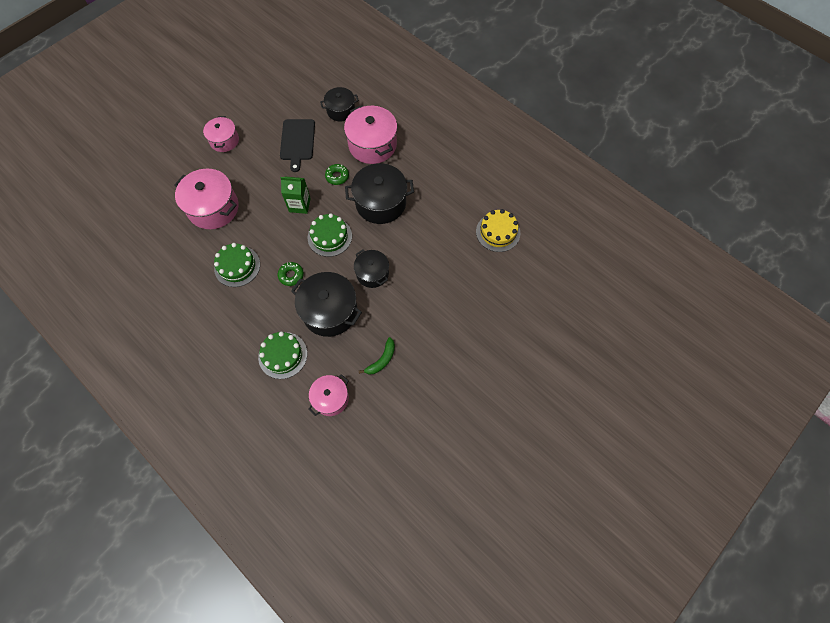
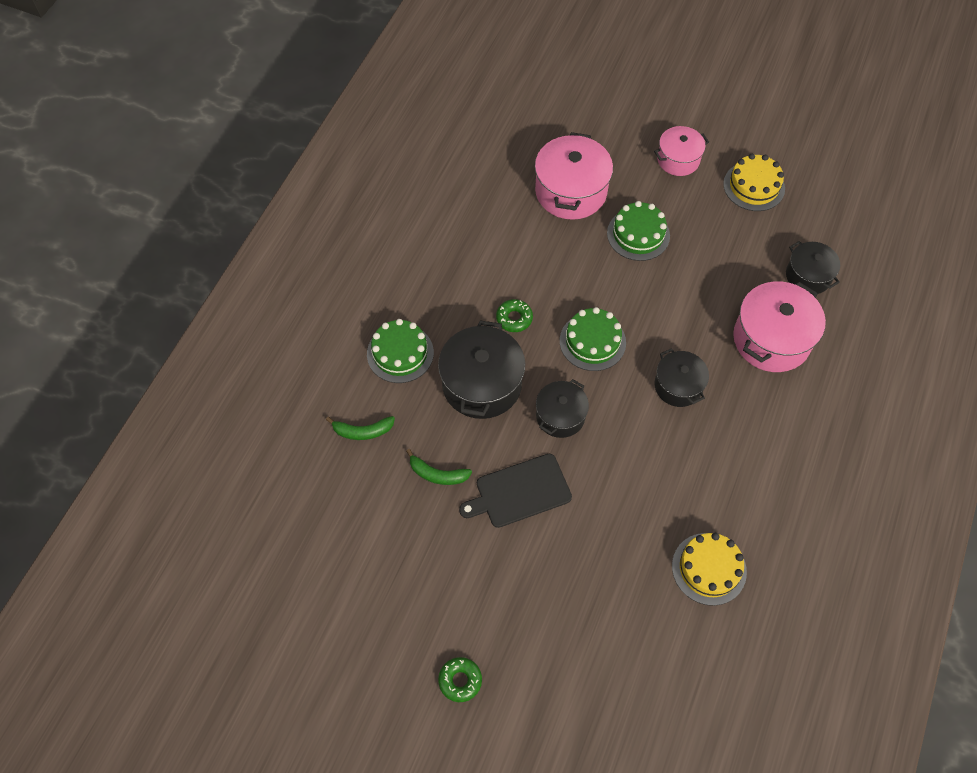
camera: 70 degrees right, 5 degrees down
(237, 266) = (500, 252): green cake -> green cake (638, 234)
(266, 110) = (754, 186): none -> yellow cake
(297, 141) = (724, 243): black cutting board -> black cutting board (519, 492)
(299, 205) = (624, 286): green carton -> none
(331, 398) = (362, 431): pink pot -> green banana
(337, 176) = (693, 314): green donut -> green donut (460, 680)
(380, 203) = (678, 386): black pot -> black pot, size x0.61

